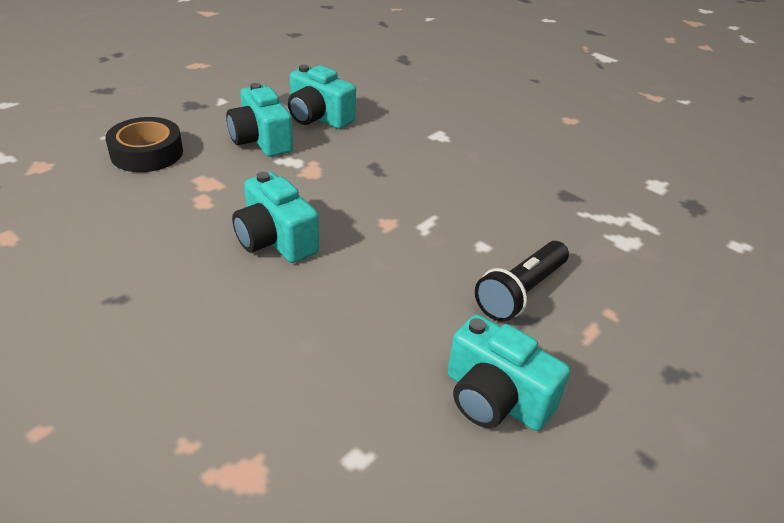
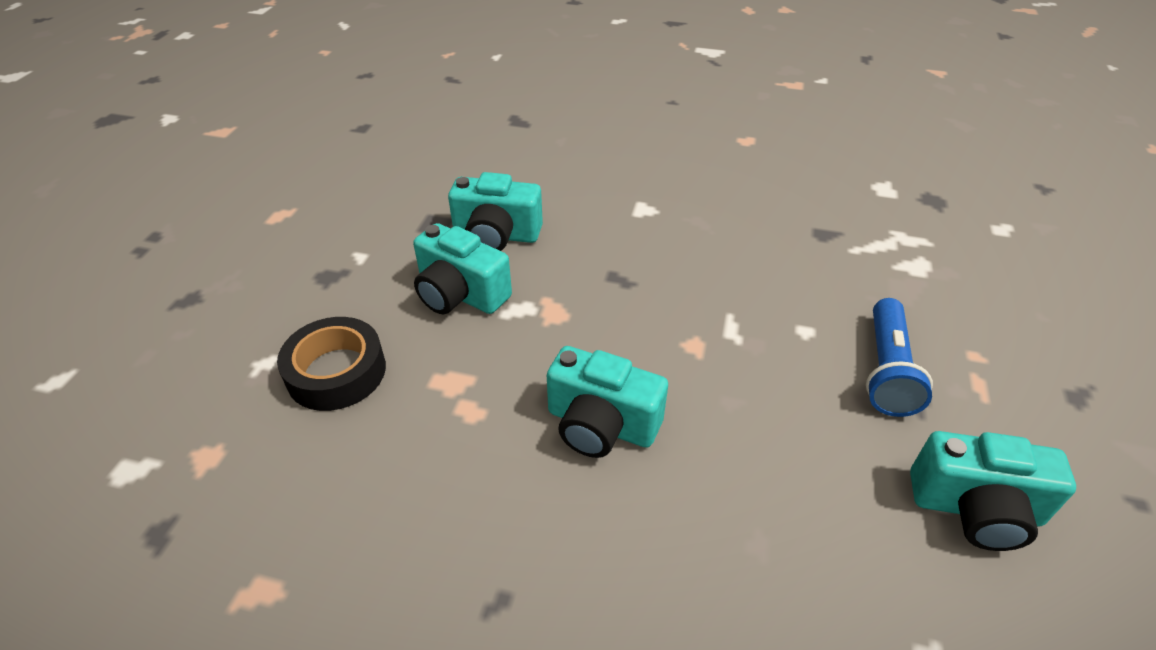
camera: 25 degrees left, 5 degrees up
(521, 292) = (886, 370): black flashlight -> blue flashlight

